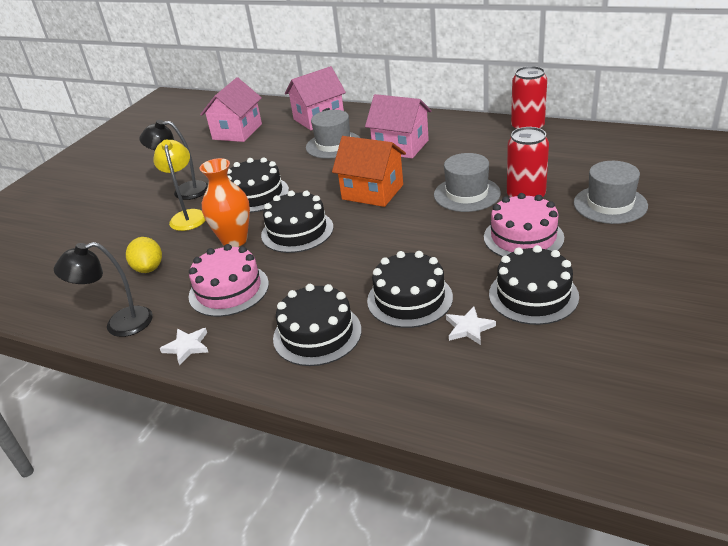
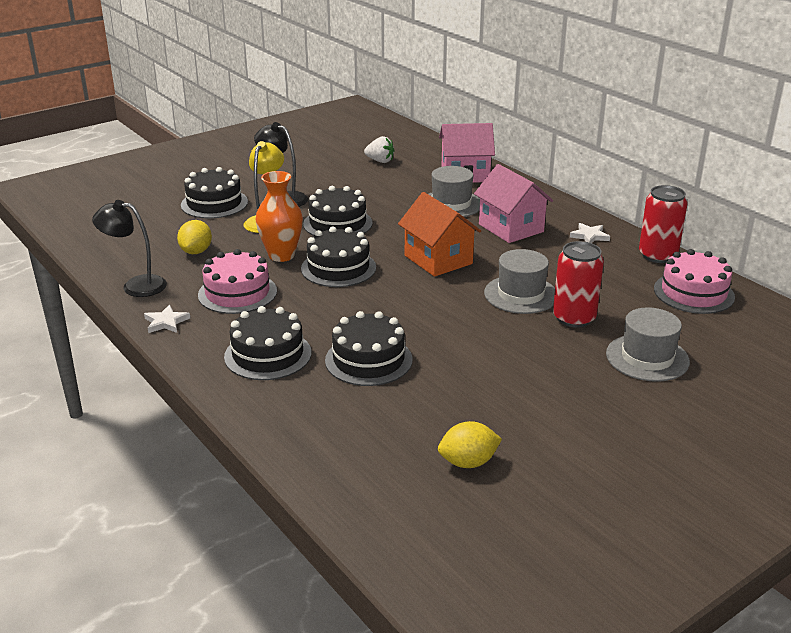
camera: 25 degrees right, 5 degrees down
(237, 132) = (380, 161): pink house -> white strawberry
(469, 328) = (390, 403): white star -> white star (589, 236)
(523, 237) = (526, 352): pink cake -> pink cake (693, 293)
(533, 295) = (475, 402): black cake -> black cake (214, 203)
(586, 349) = (468, 462): none -> yellow lemon

